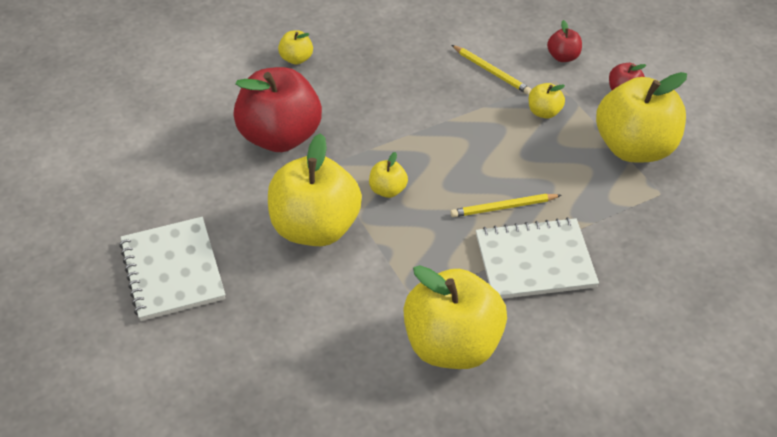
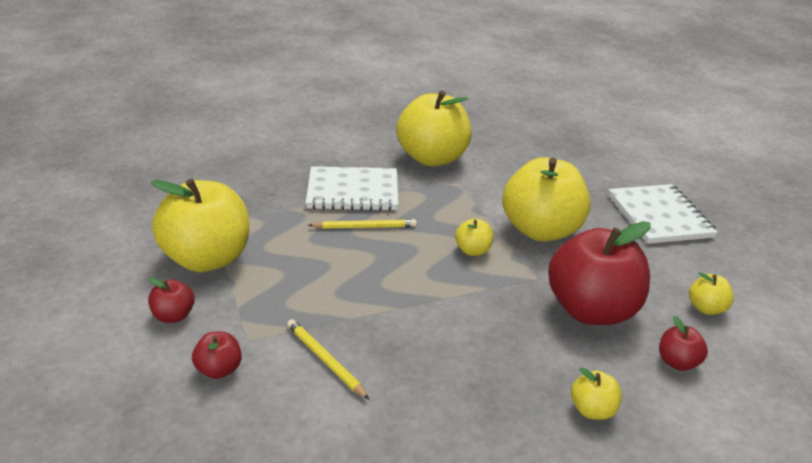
camera: 175 degrees left, 15 degrees down
(221, 99) = (677, 362): none -> red apple
(544, 112) = (283, 303): yellow apple -> yellow apple (706, 308)

